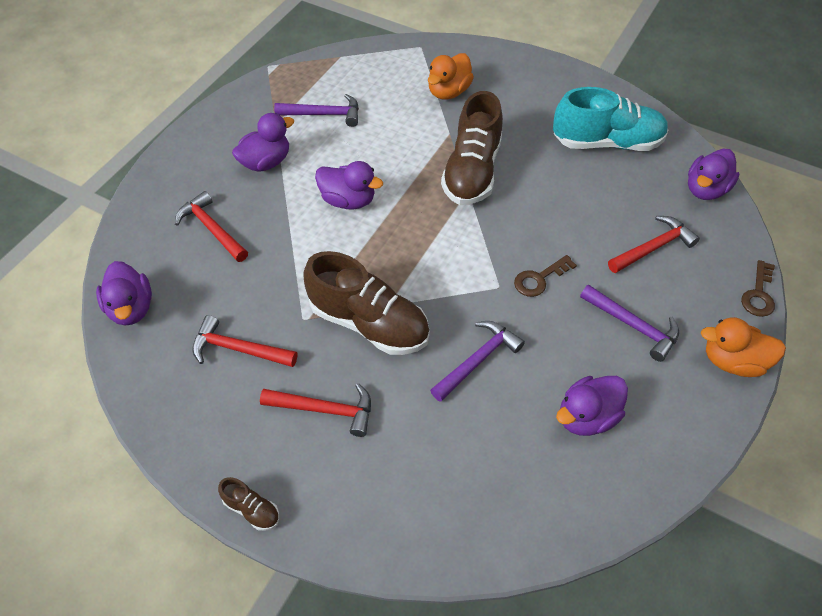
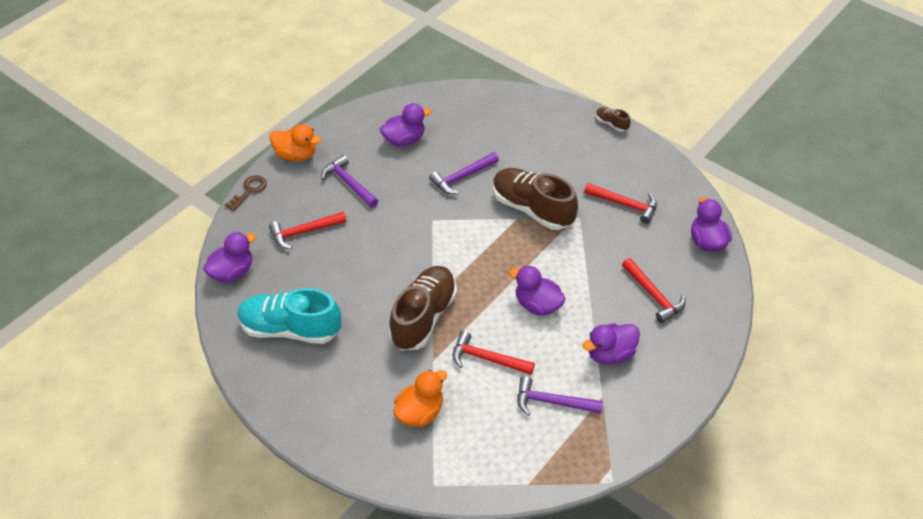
camera: 170 degrees left, 5 degrees down
(324, 409) = (567, 164): red hammer -> red hammer (487, 359)
(539, 279) = (400, 221): brown key -> none

